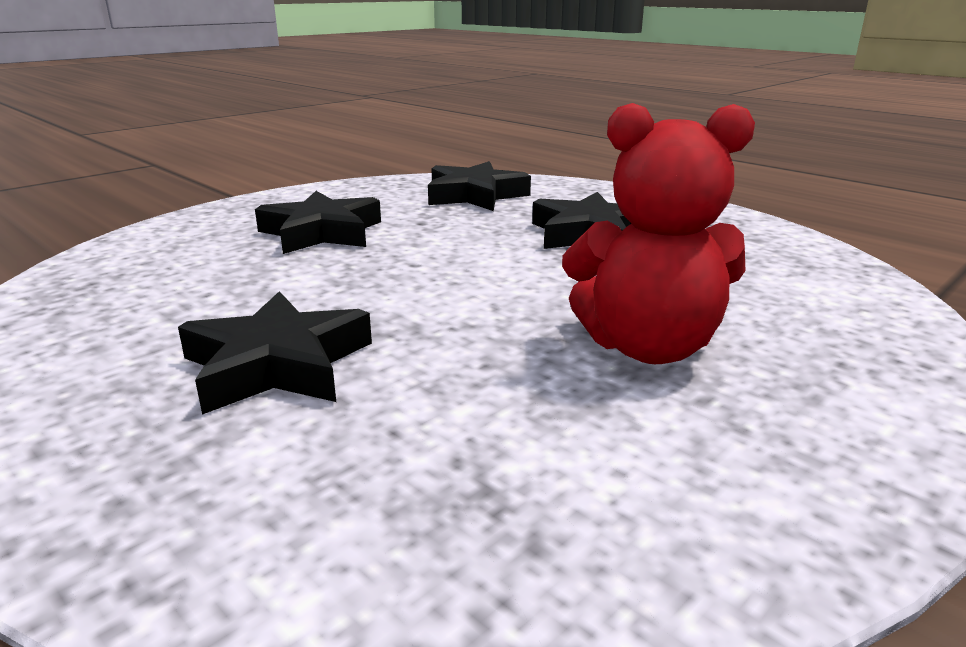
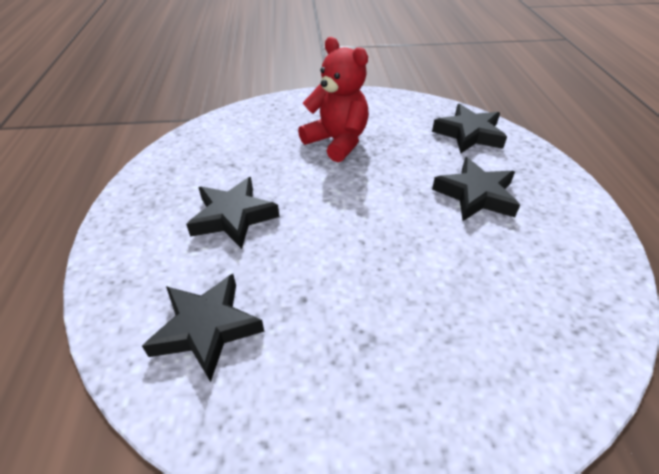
camera: 140 degrees left, 20 degrees up
(321, 233) = (388, 323): black star -> black star (469, 134)

